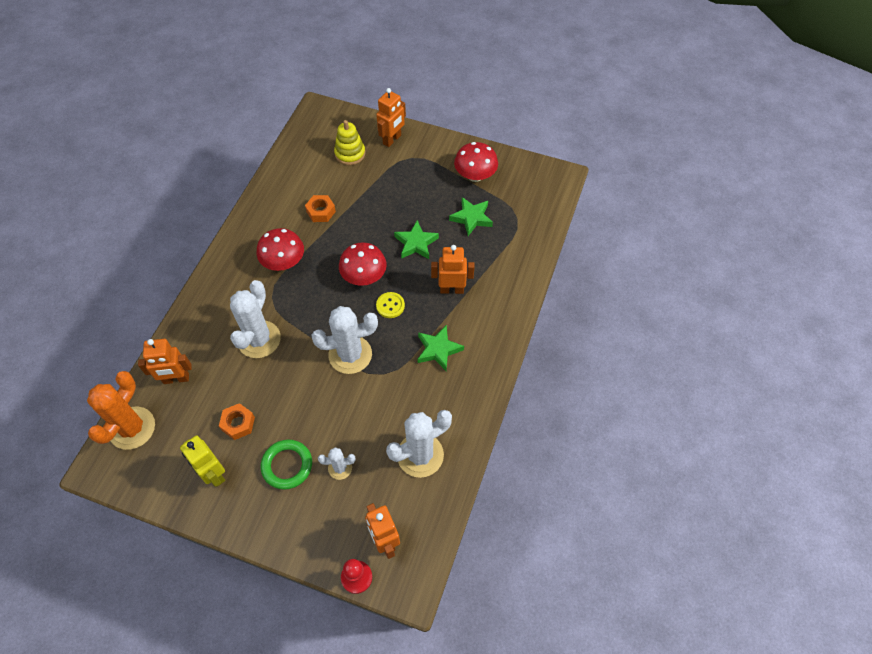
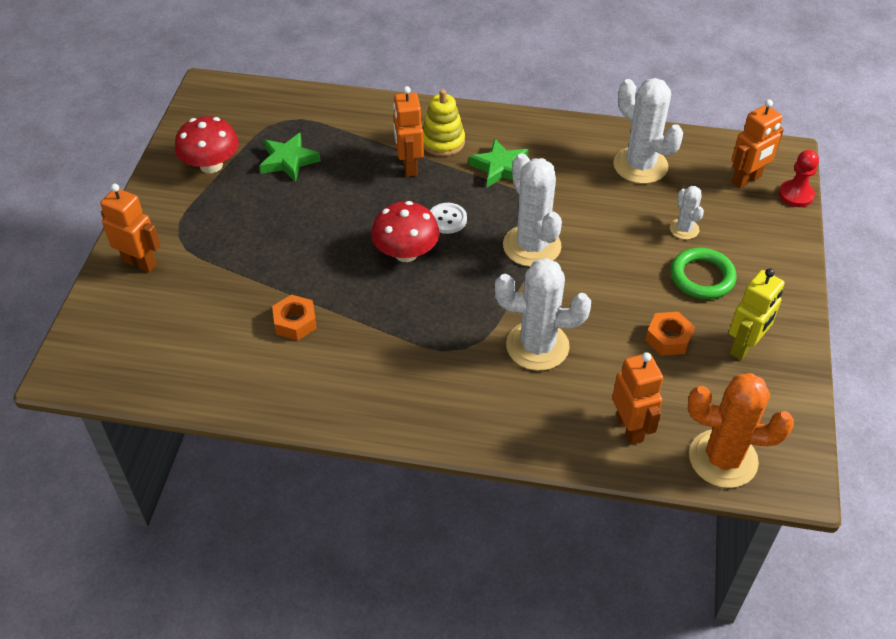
camera: 100 degrees left, 10 degrees down
(284, 262) = (398, 347): red mushroom -> none
(350, 154) = (171, 309): yellow stacking toy -> yellow stacking toy (443, 142)
(390, 305) = (447, 219): yellow button -> white button
(416, 243) = (339, 209): green star -> none

